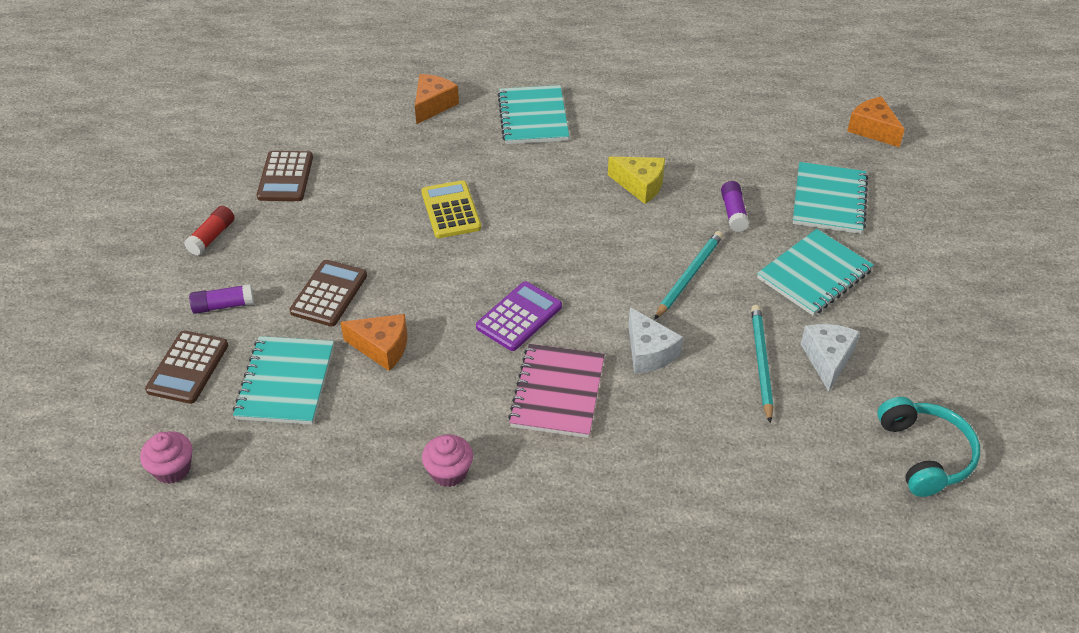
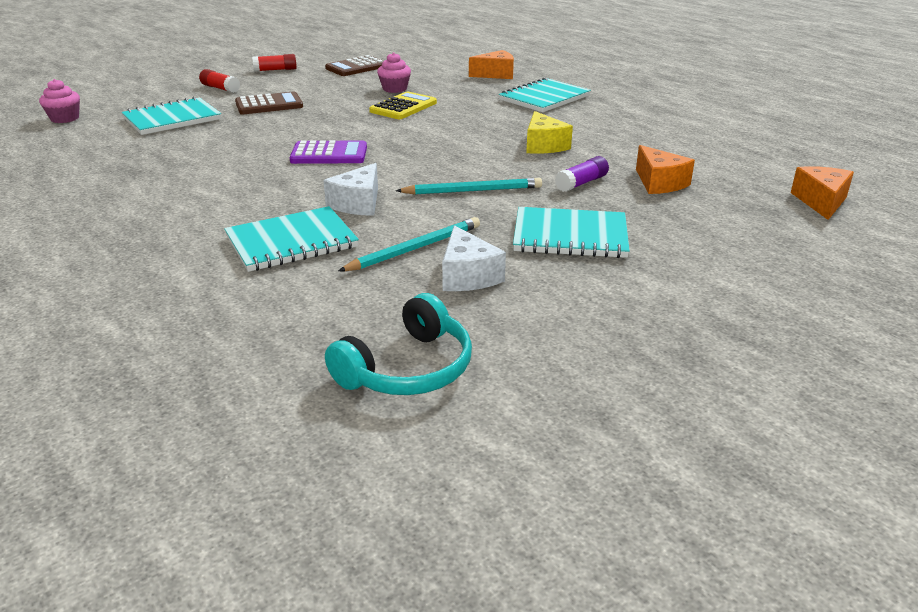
camera: 50 degrees right, 15 degrees down
(188, 368) = (155, 97): brown calculator -> none
(223, 306) = (220, 88): purple glue stick -> red glue stick
(382, 348) = (238, 130): orange cheese -> orange cheese (659, 183)
(449, 472) = (139, 181): pink cupcake -> pink cupcake (394, 89)
(557, 393) = (266, 188): pink notebook -> none
(827, 359) = (467, 276): white cheese -> white cheese turned 105 degrees clockwise
(829, 200) = (681, 213): turquoise notebook -> turquoise notebook (291, 242)

